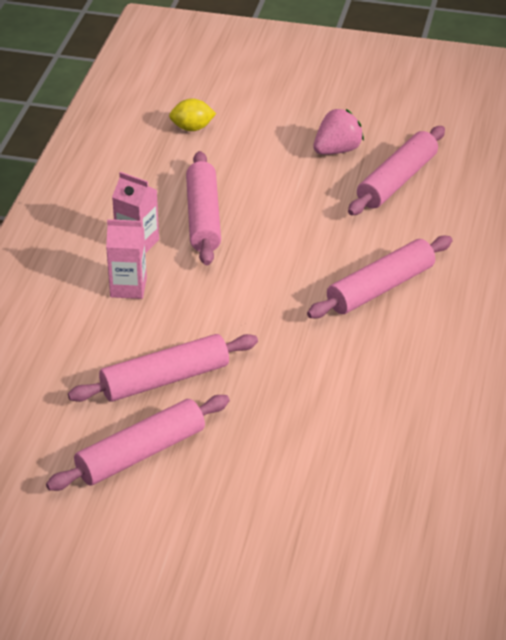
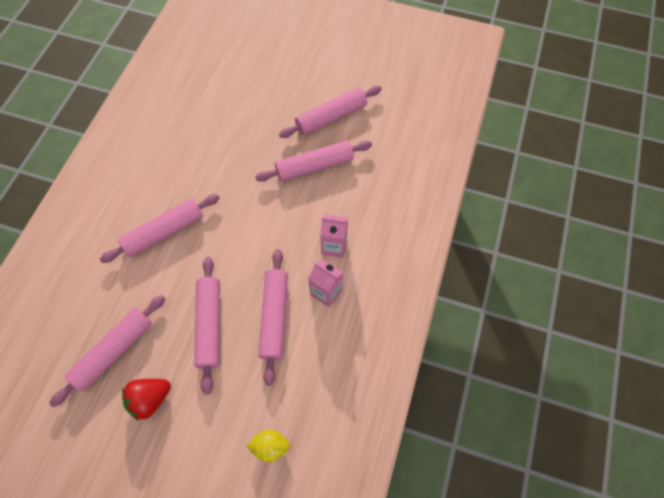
camera: 175 degrees left, 25 degrees up
(285, 207) = (210, 325): none -> pink rolling pin
(337, 150) = (150, 399): pink strawberry -> red strawberry

